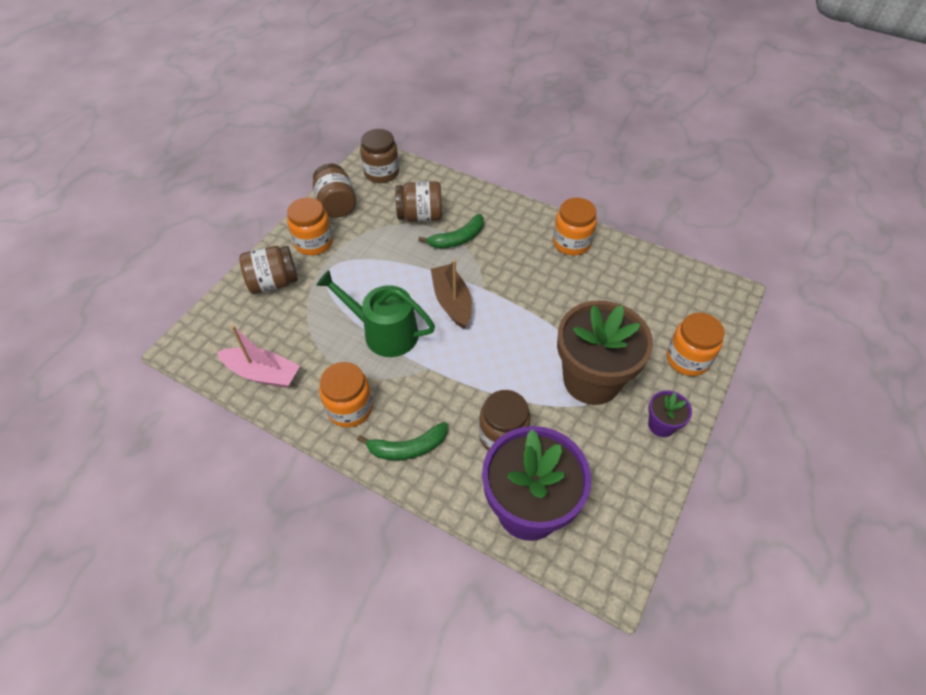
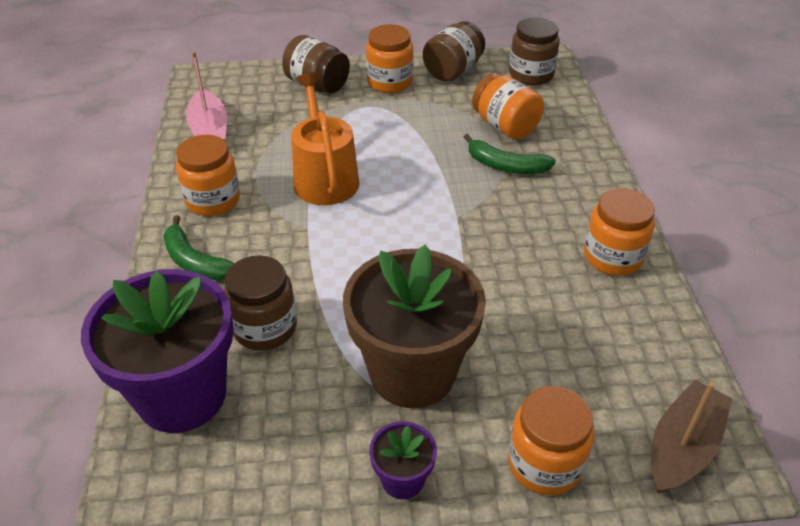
camera: 55 degrees right, 10 degrees down
(384, 332) = (324, 177): green watering can -> orange watering can
(420, 216) = (505, 126): brown jar -> orange jar
(452, 302) = (412, 203): brown boat -> brown boat (682, 447)

